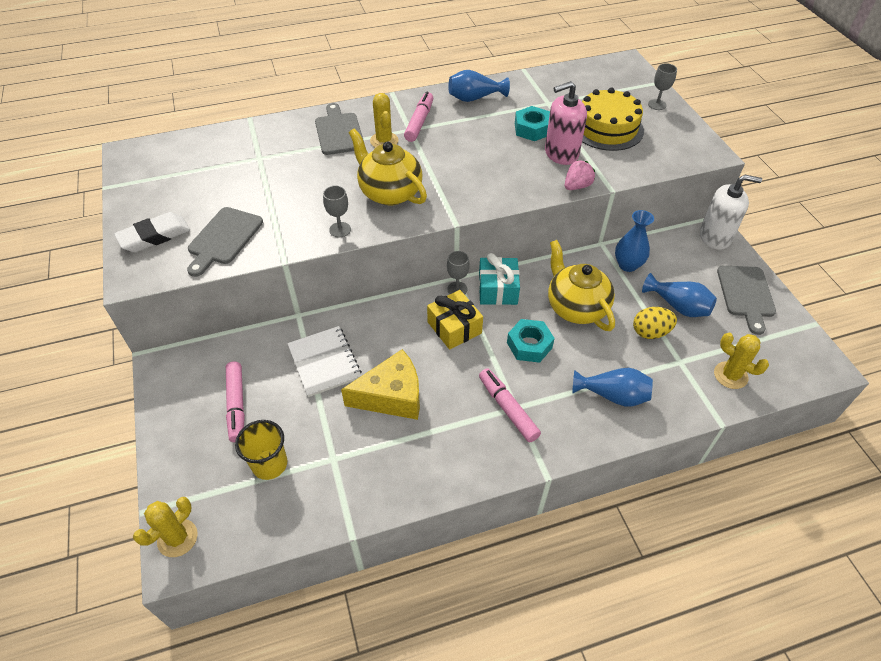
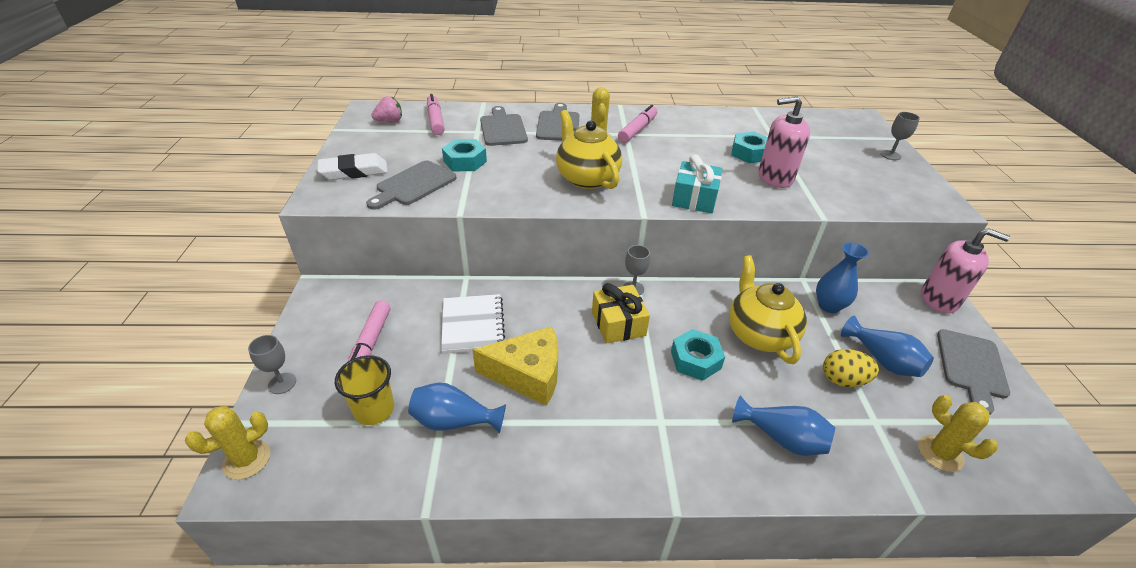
camera: 15 degrees right, 10 degrees down
(263, 199) = (465, 161): none -> turquoise nut
(284, 149) = (502, 128): none -> grey cutting board
(340, 229) = (525, 198): grey goblet -> grey goblet (282, 383)
(474, 98) = (698, 121): blue vase -> blue vase (454, 421)
(497, 289) = (676, 298): turquoise gift -> turquoise gift (694, 198)
(508, 408) = (651, 420): pink marker -> pink marker (435, 120)
(577, 186) = (785, 208): pink strawberry -> pink strawberry (390, 121)
(607, 128) = (830, 165): yellow cake -> none
(715, 237) = (939, 299): white soap dispenser -> pink soap dispenser

